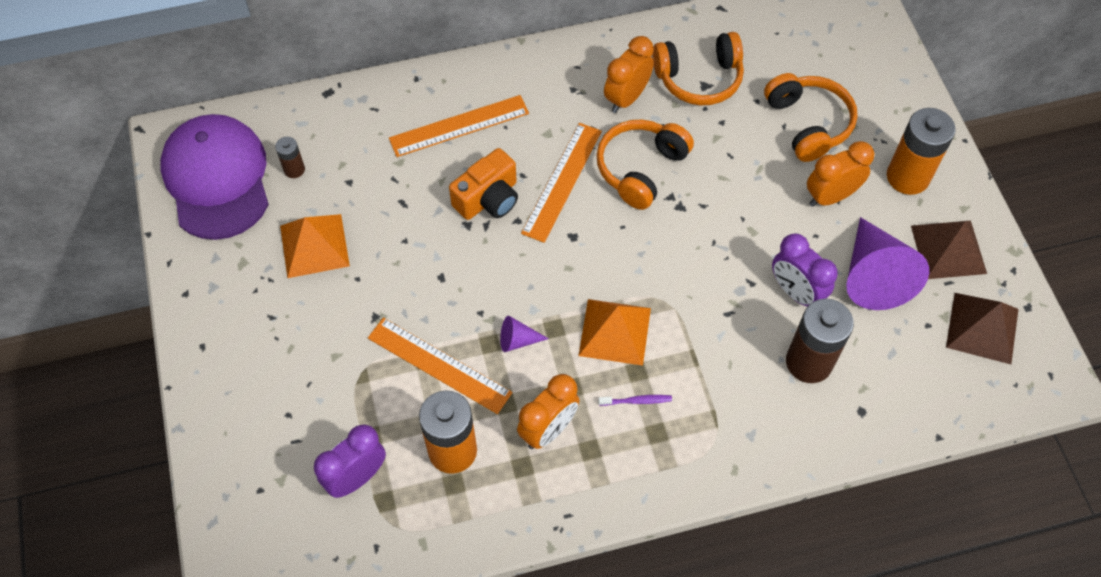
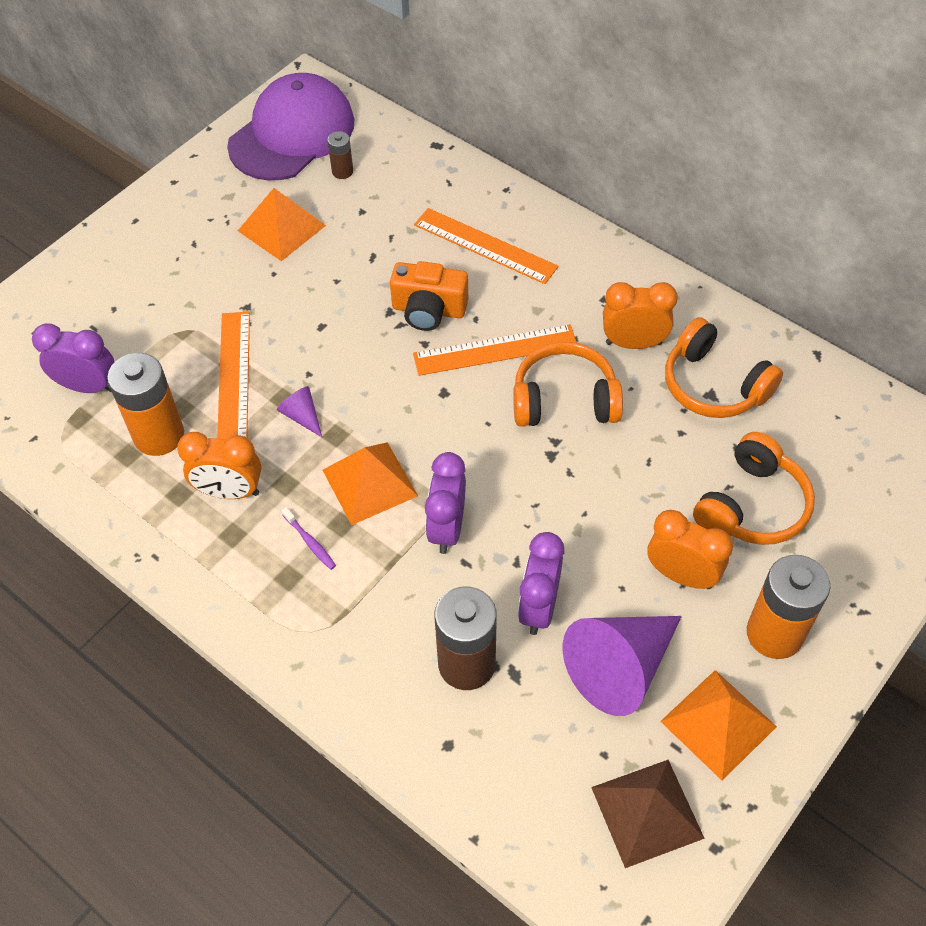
camera: 55 degrees right, 5 degrees down
(692, 307) = (447, 528): none -> purple clock
(948, 249) = (718, 723): brown pyramid -> orange pyramid

